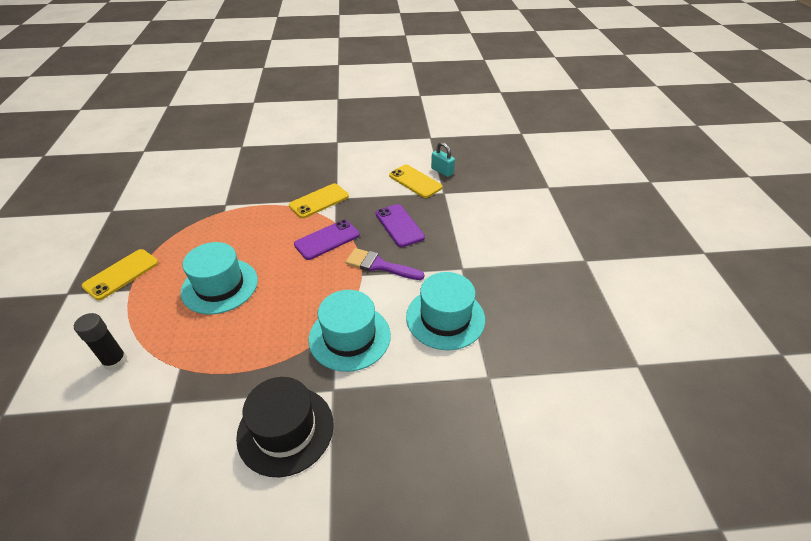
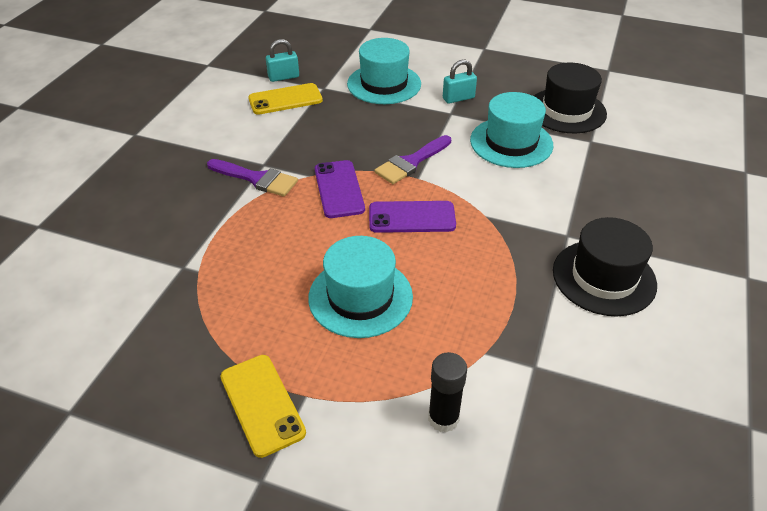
camera: 65 degrees left, 0 degrees up
(319, 201) = (256, 179): yellow phone -> purple brush
(349, 337) = (504, 208): turquoise hat -> turquoise hat (384, 84)
(399, 225) = (355, 132): purple phone -> purple phone (412, 217)
(488, 266) = (458, 98): none -> turquoise padlock
(527, 346) = (566, 111): none -> black hat

